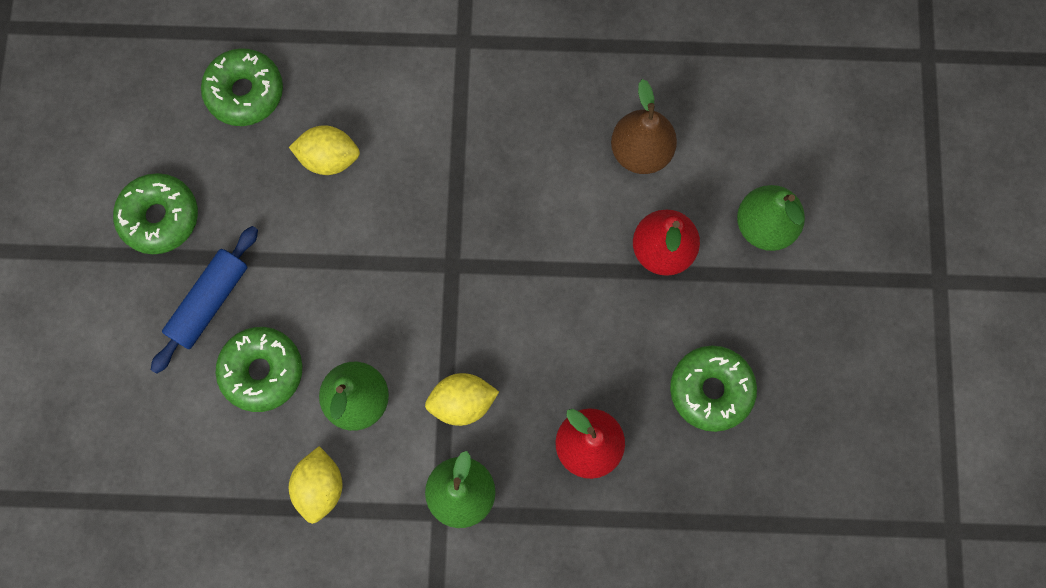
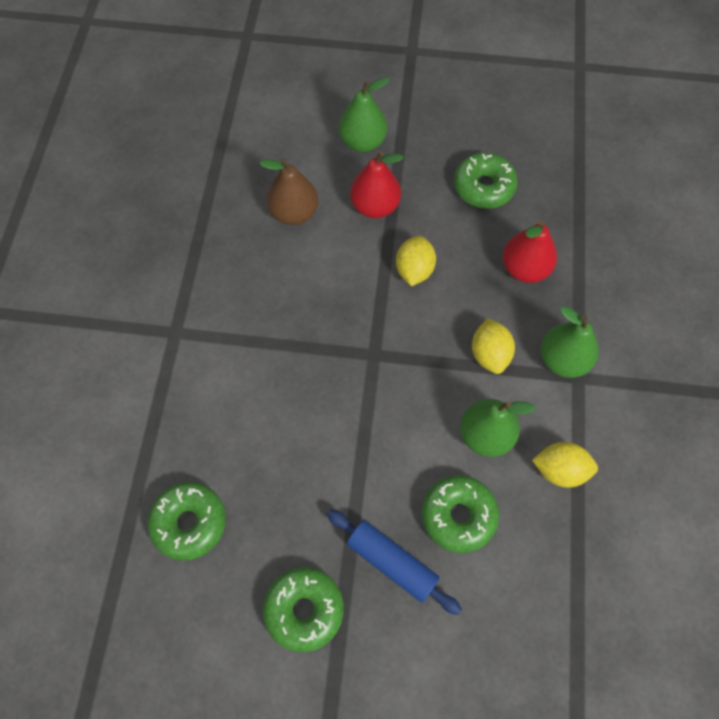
camera: 85 degrees left, 10 degrees down
(329, 158) = (266, 449): yellow lemon -> yellow lemon (414, 270)

